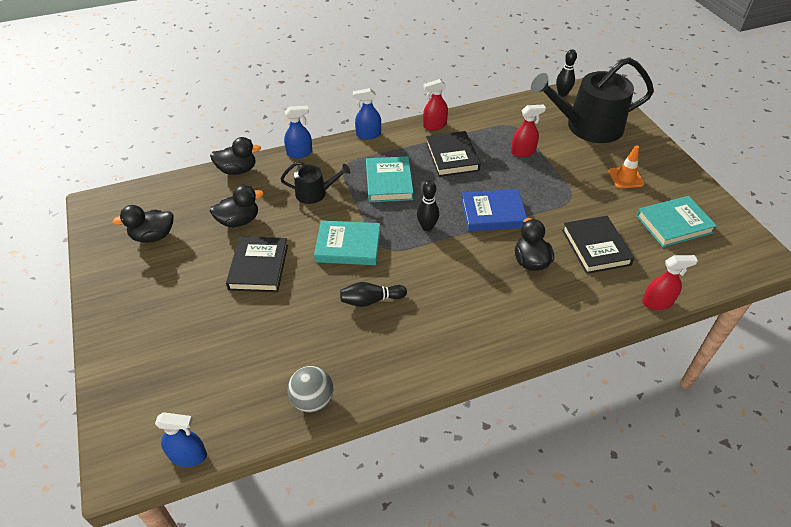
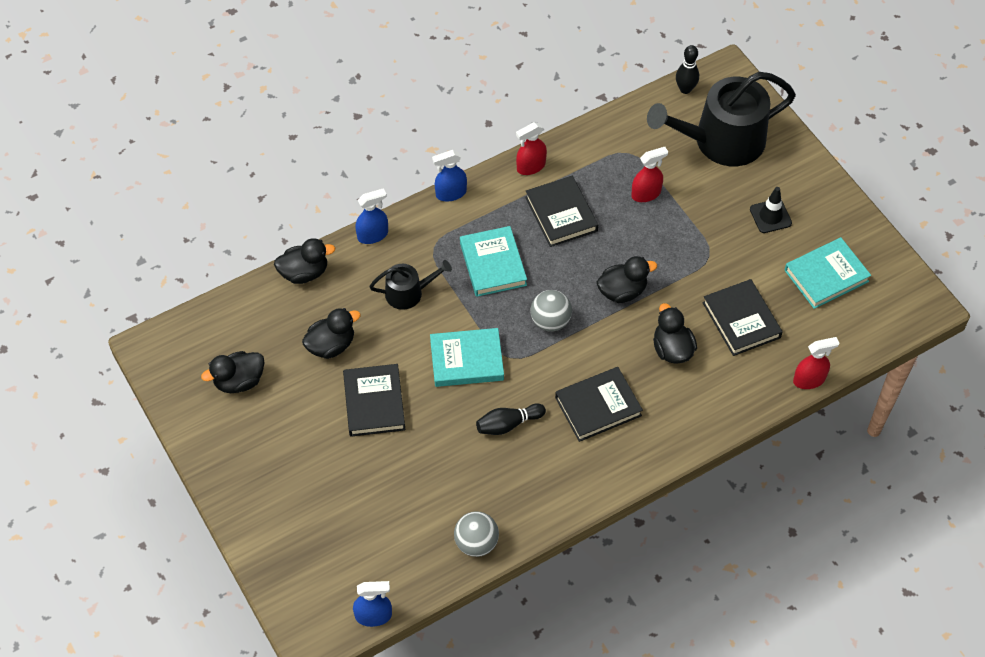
camera: 10 degrees left, 10 degrees up
(427, 227) = (550, 321): black bowling pin -> grey ball
(456, 297) = (598, 406): none -> black book
(493, 213) = (622, 291): blue book -> black duck
(625, 178) = (770, 216): orange traffic cone -> black traffic cone

